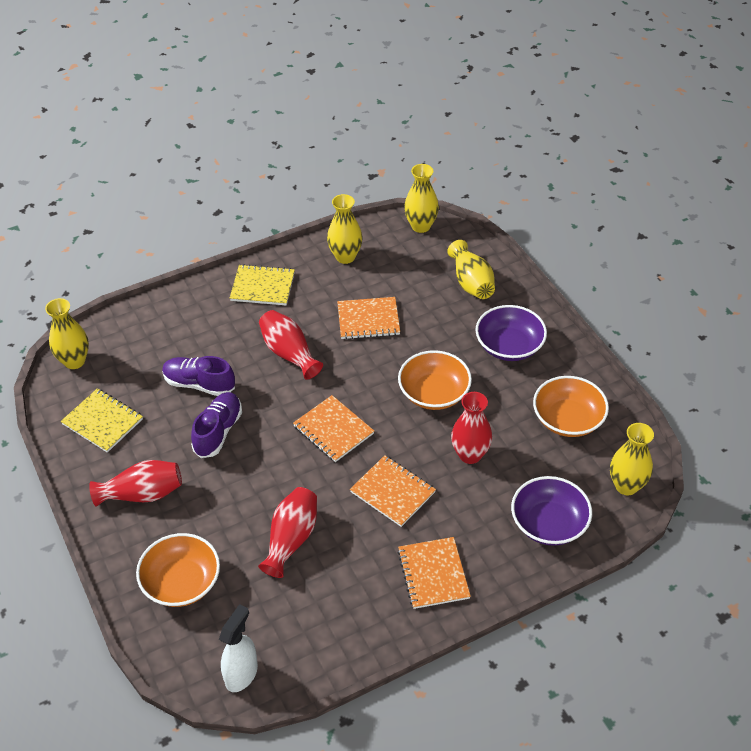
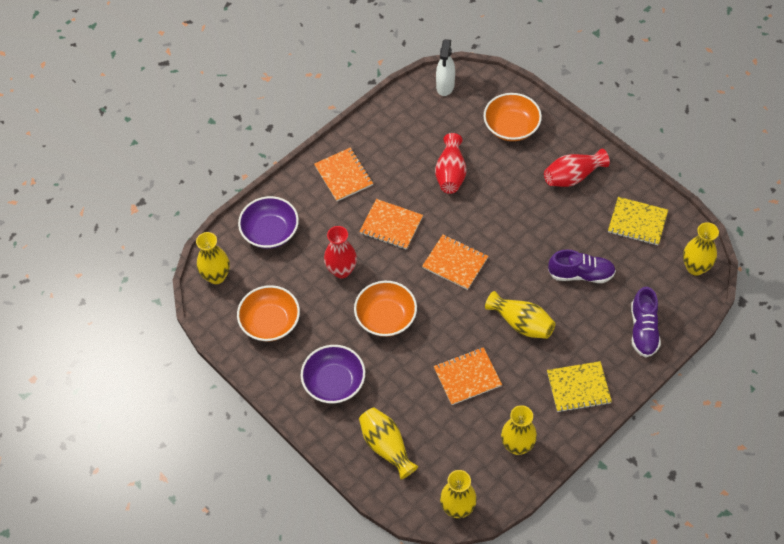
camera: 165 degrees right, 10 degrees up
(218, 431) = (543, 238): purple shoe -> purple shoe (643, 330)
(289, 353) = (521, 323): red vase -> yellow vase

